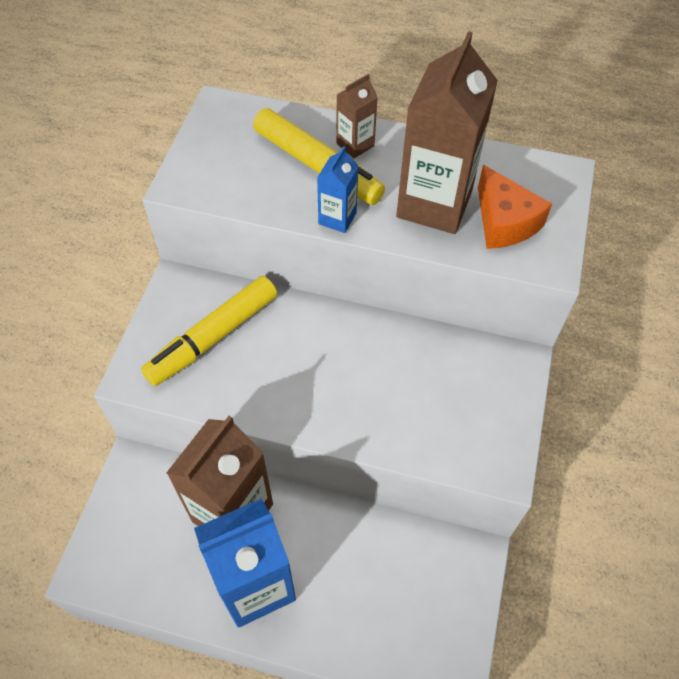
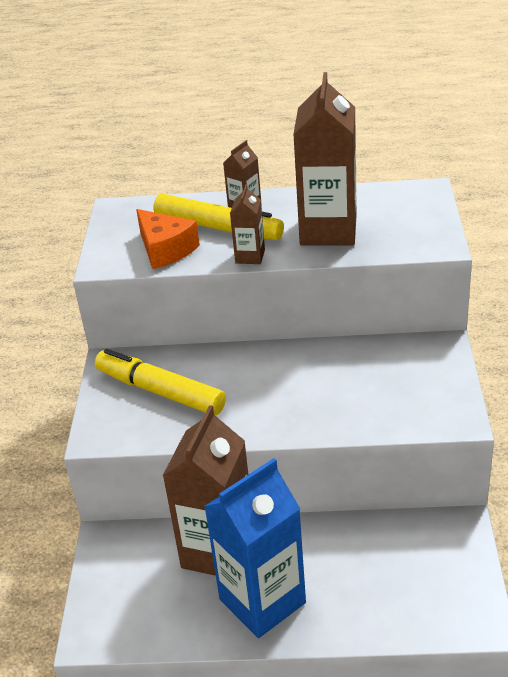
camera: 10 degrees left, 20 degrees down
(213, 337) = (160, 391): yellow marker -> yellow marker turned 90 degrees clockwise
(337, 218) = (250, 256): blue carton -> brown carton
(504, 222) = (391, 229): orange cheese -> orange cheese (165, 250)

